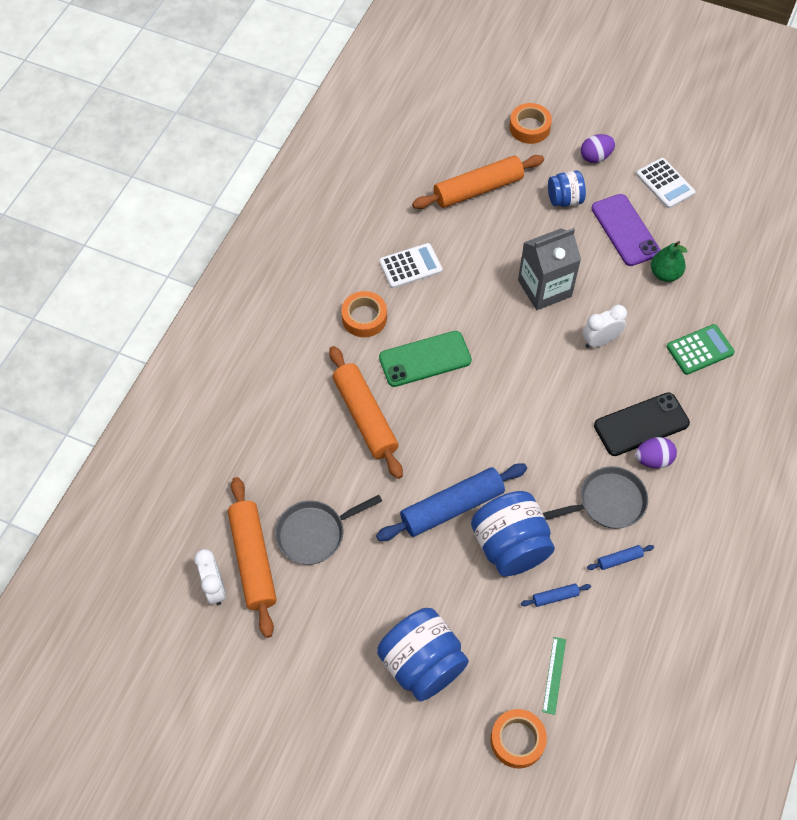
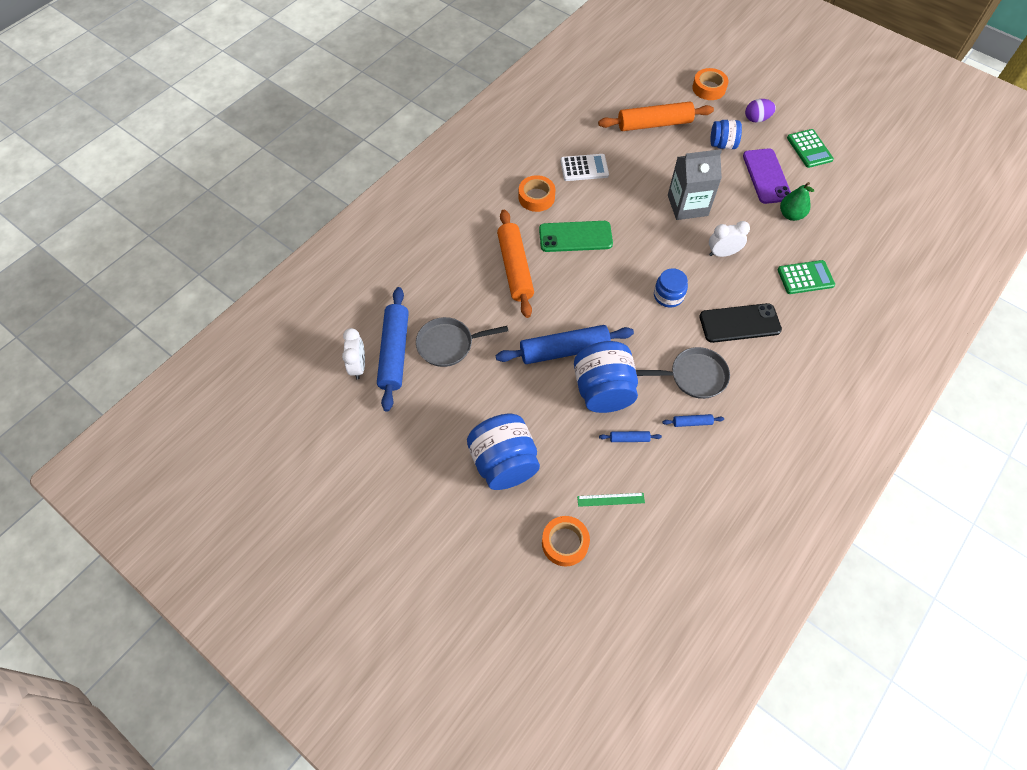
camera: 15 degrees right, 0 degrees up
(253, 560) = (395, 353): orange rolling pin -> blue rolling pin
(552, 409) = (668, 296): none -> blue jar
(554, 675) = (610, 499): green ruler -> green ruler turned 60 degrees clockwise
(653, 459) = (742, 352): purple egg -> none
(665, 183) = (809, 149): white calculator -> green calculator

